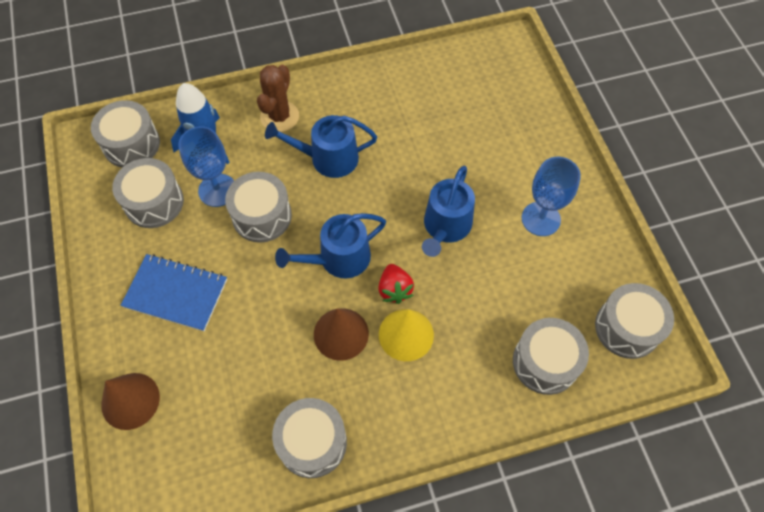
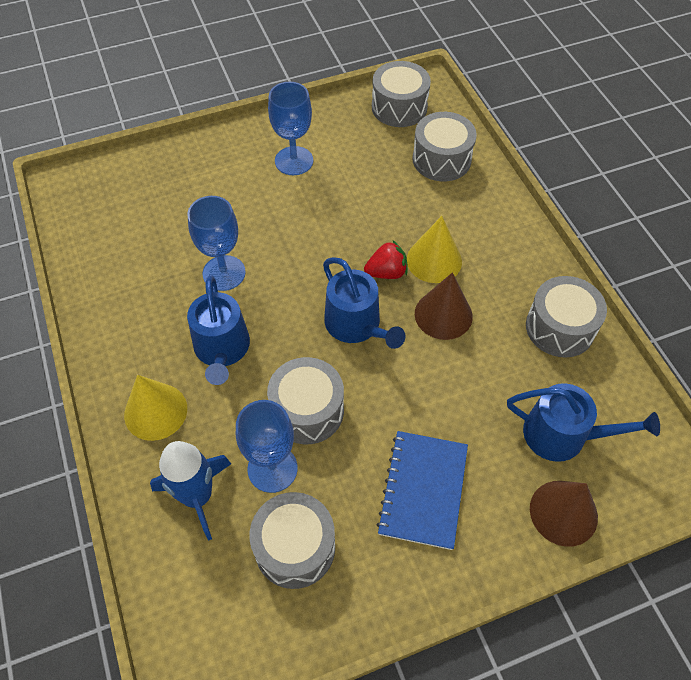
camera: 95 degrees left, 5 degrees down
(131, 144) = (197, 604): grey drum -> none
(279, 117) = (155, 411): brown cactus -> yellow cone
(405, 160) = (224, 273): none -> blue goblet
(445, 227) = (308, 234): blue watering can -> blue watering can (563, 435)

